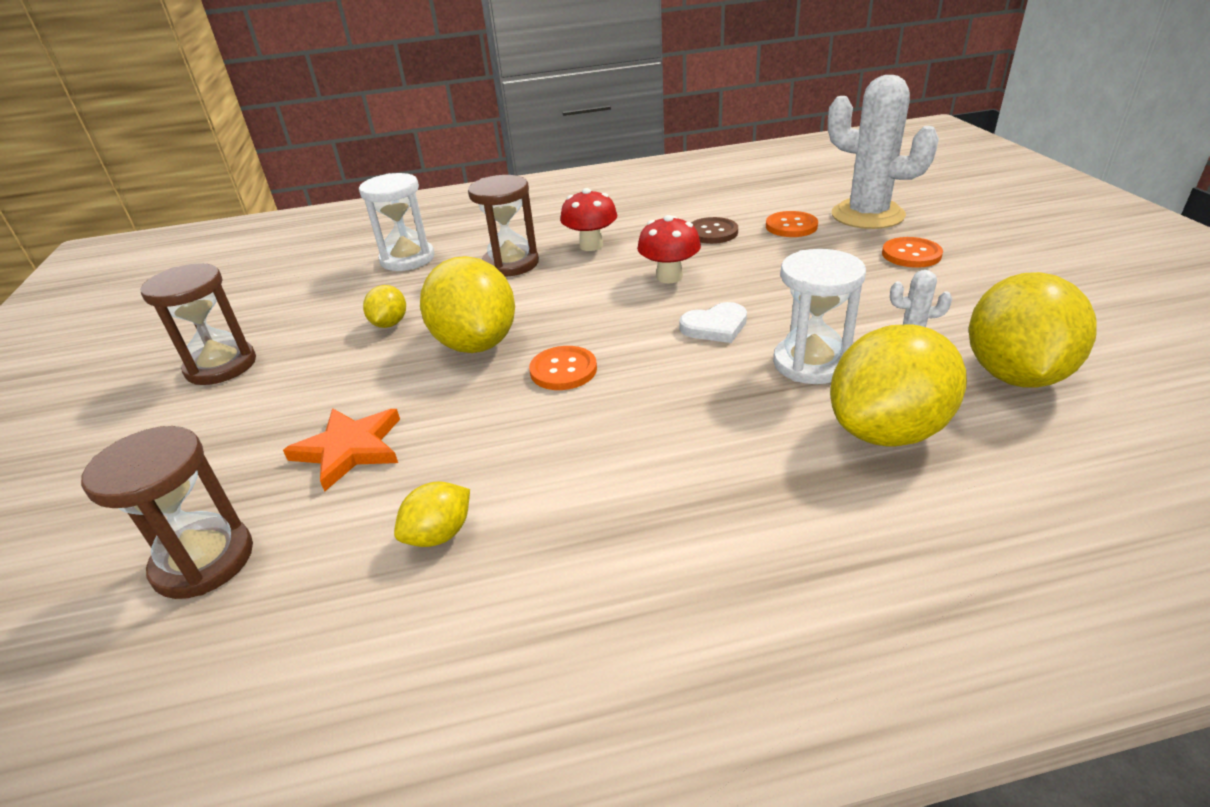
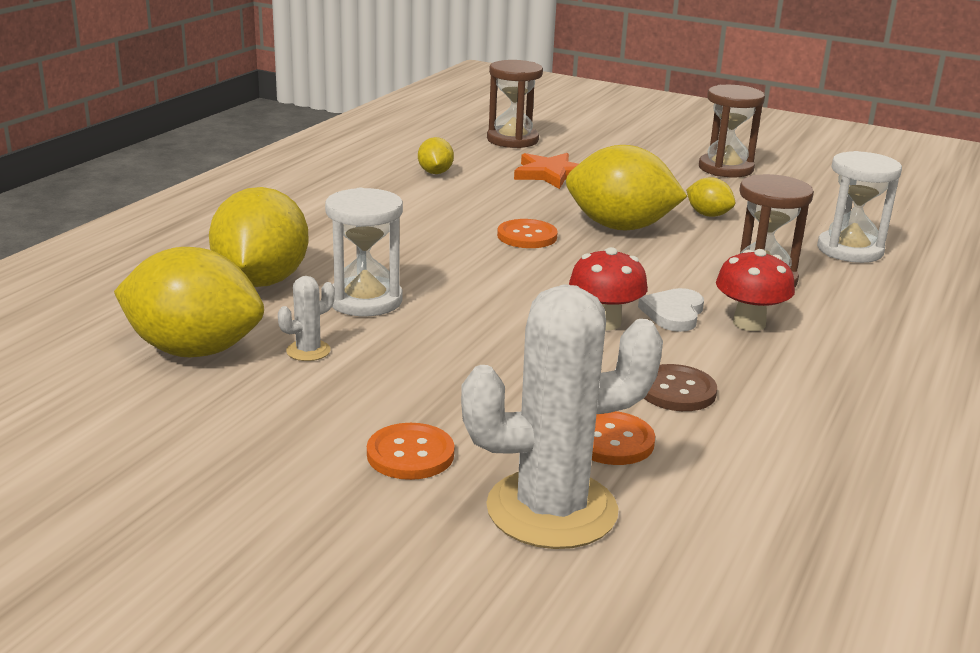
camera: 125 degrees right, 10 degrees down
(715, 326) = (481, 298): white heart -> white heart (673, 313)
(1014, 375) = (194, 350): yellow lemon -> yellow lemon turned 45 degrees counterclockwise

